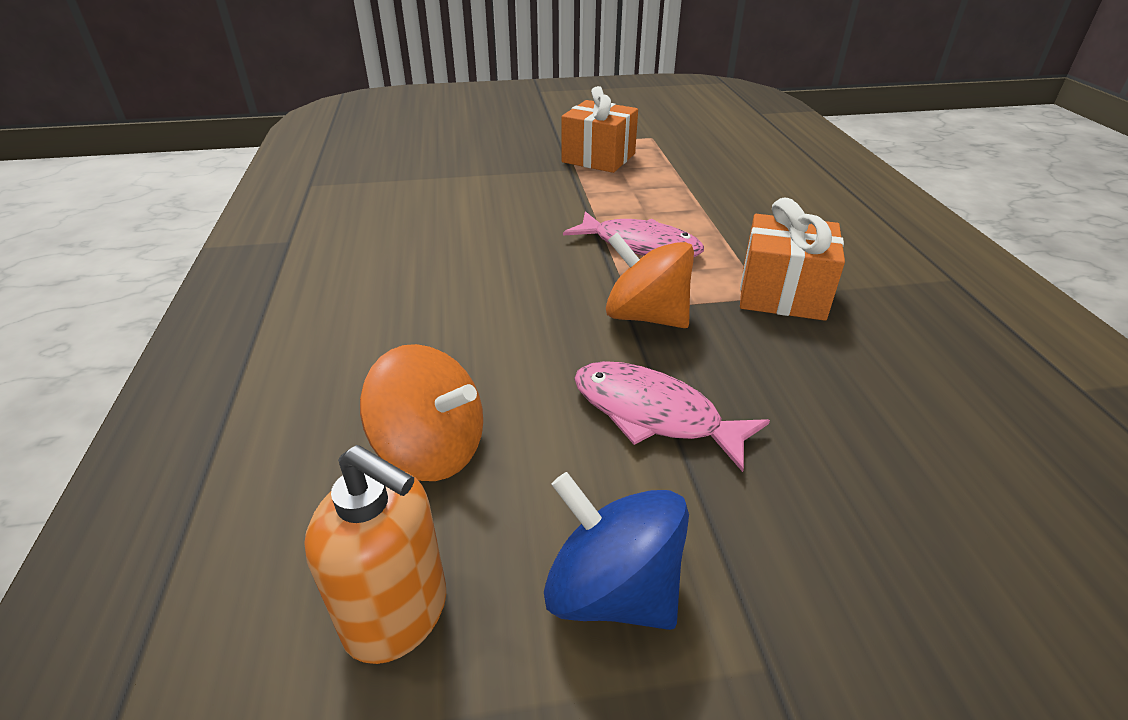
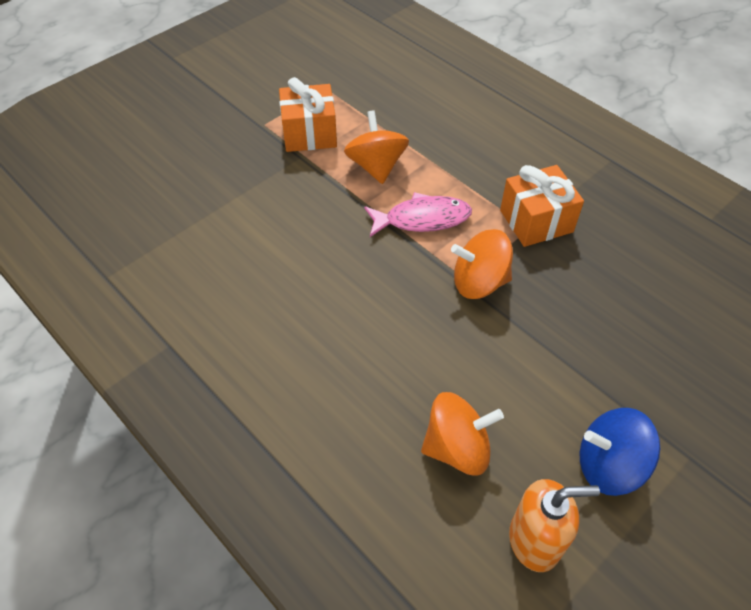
camera: 35 degrees left, 15 degrees up
(638, 195) = (376, 166): none -> orange spinning top
(654, 414) = (543, 353): pink fish -> none

